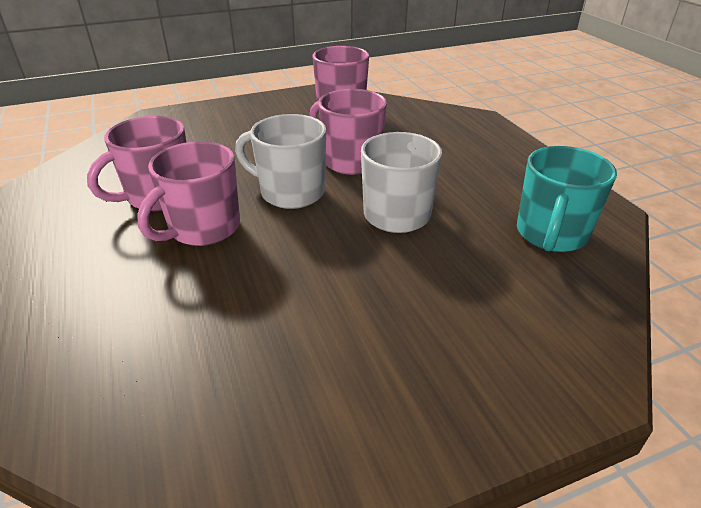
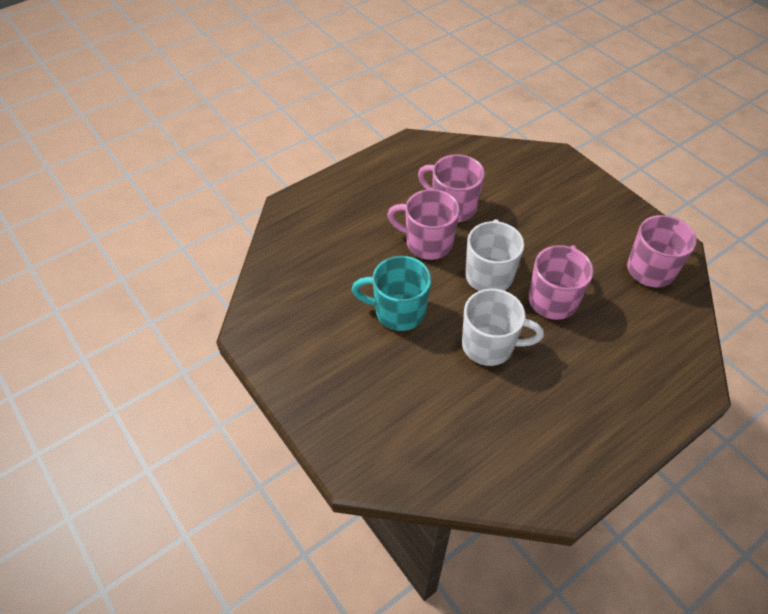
camera: 75 degrees right, 15 degrees up
(551, 234) = (504, 451): turquoise mug -> turquoise mug (398, 311)

